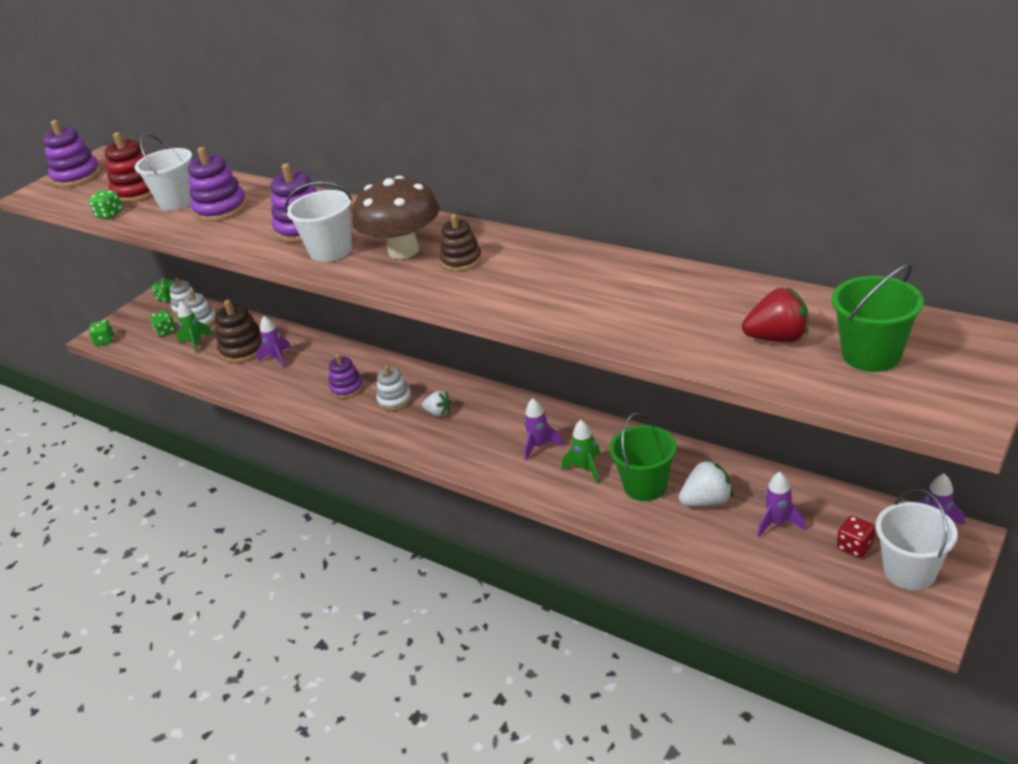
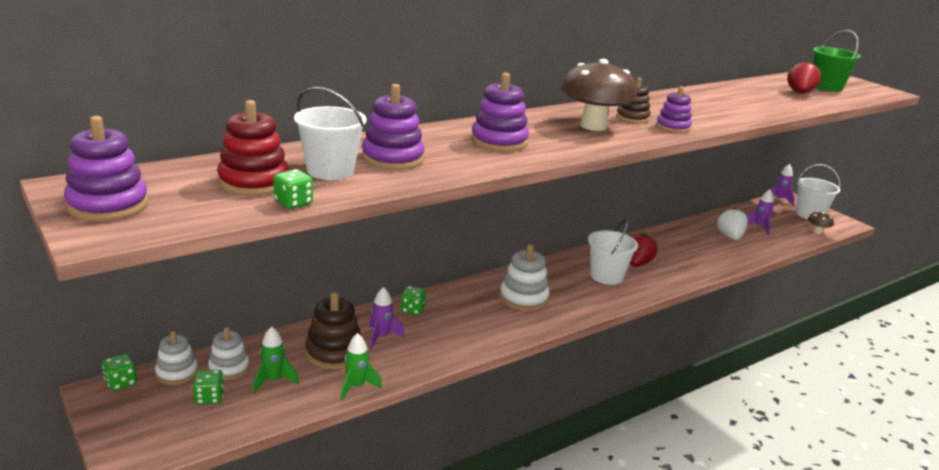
camera: 75 degrees left, 10 degrees down
(105, 341) = (153, 453): green dice -> green dice (412, 310)
(331, 250) = (559, 142): white bucket -> white bucket (606, 276)
(347, 388) = (480, 314): purple stacking toy -> purple stacking toy (673, 127)
(395, 400) = (523, 298): white stacking toy -> white stacking toy, size x1.51
(438, 413) = (561, 286): white strawberry -> none
(539, 446) = (637, 264): purple rocket -> red strawberry
(586, 468) = (674, 257): green rocket -> green rocket (356, 387)
(645, 486) = (704, 247): green bucket -> none
(838, 588) = (817, 232): none -> brown mushroom
(854, 547) = (787, 219): red dice -> none

